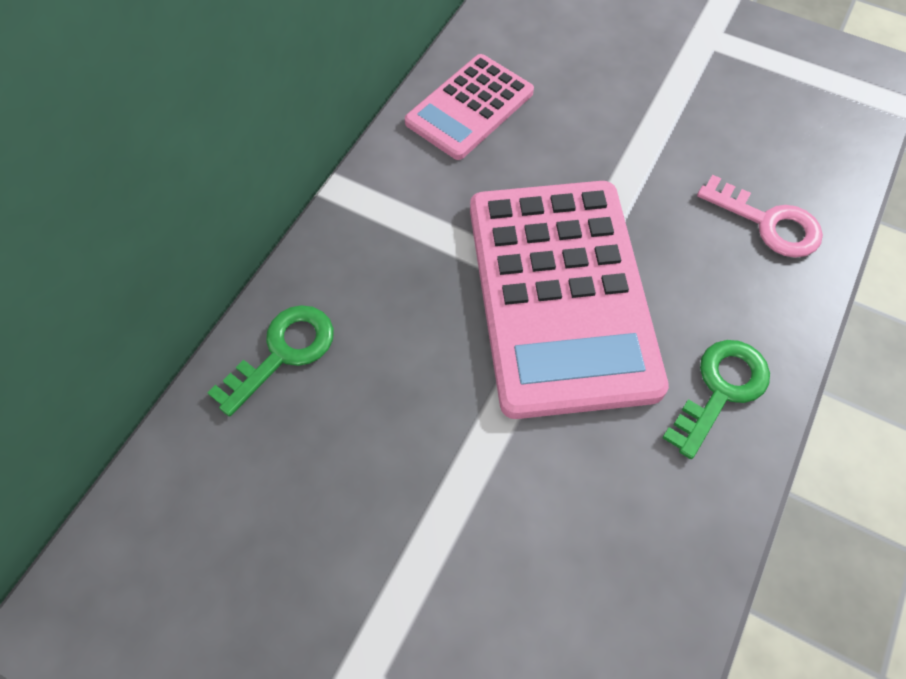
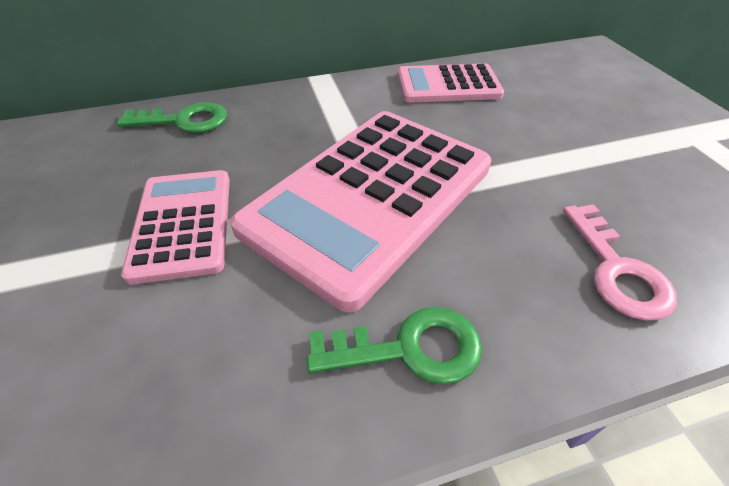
camera: 45 degrees right, 15 degrees down
(457, 446) = (183, 224): none -> pink calculator

